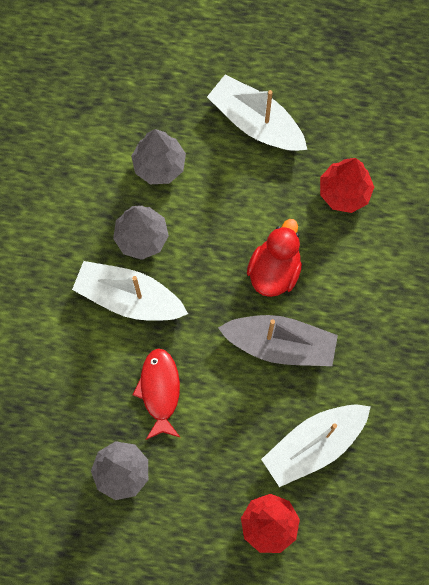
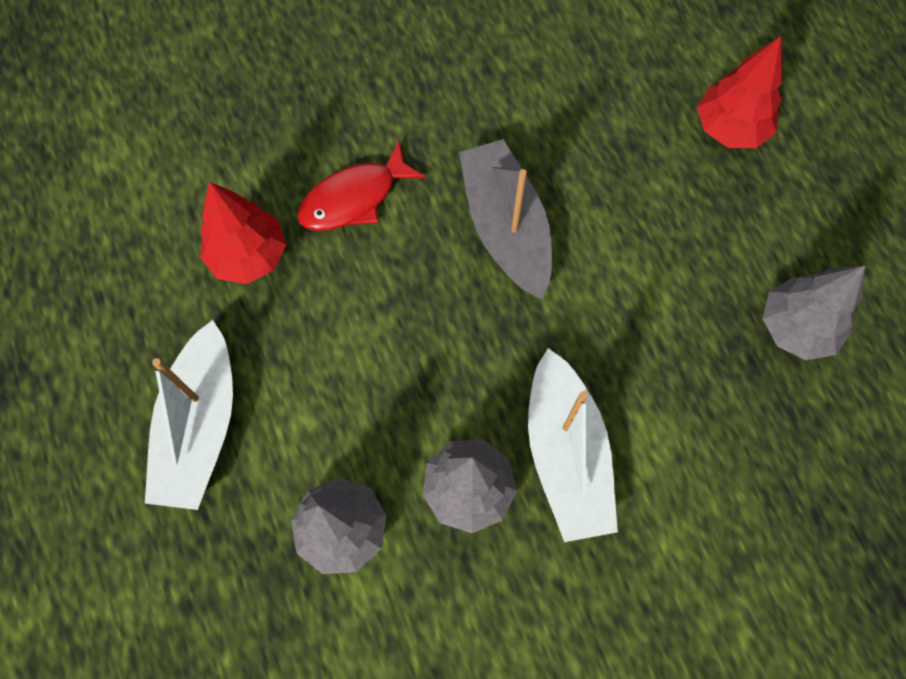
camera: 120 degrees left, 5 degrees down
(160, 391) = (663, 340): red fish -> red fish (354, 198)
(274, 270) = (410, 286): red duck -> none
(314, 445) = (604, 127): white boat -> none

